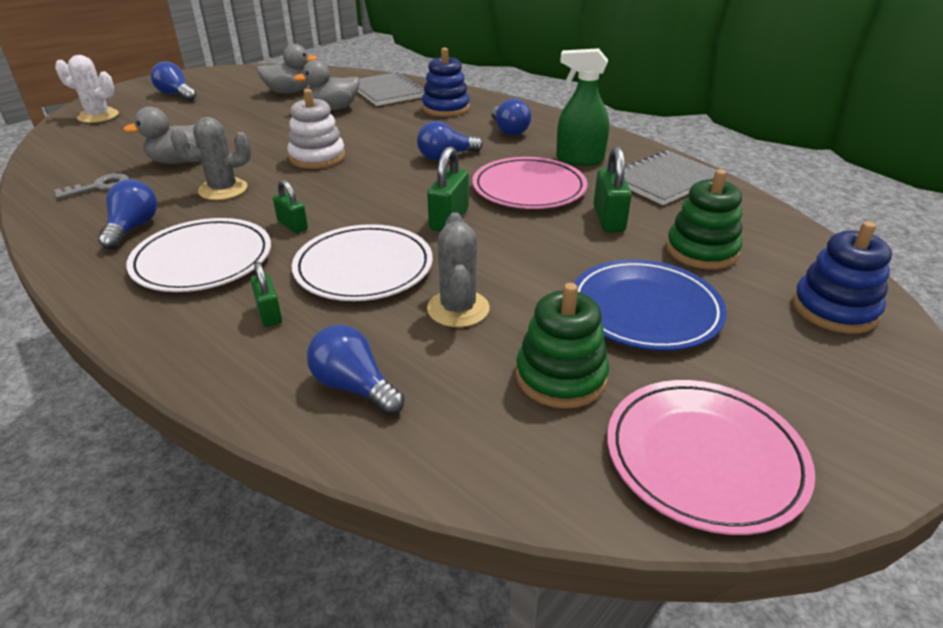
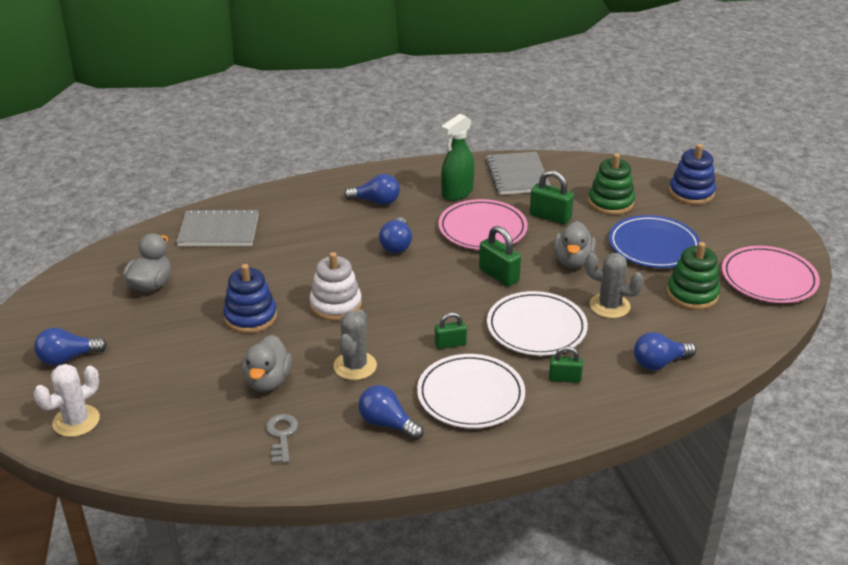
camera: 60 degrees left, 0 degrees up
(333, 108) = (229, 270): grey duck -> grey duck (573, 261)
(446, 108) = (296, 214): blue stacking toy -> blue stacking toy (250, 317)

